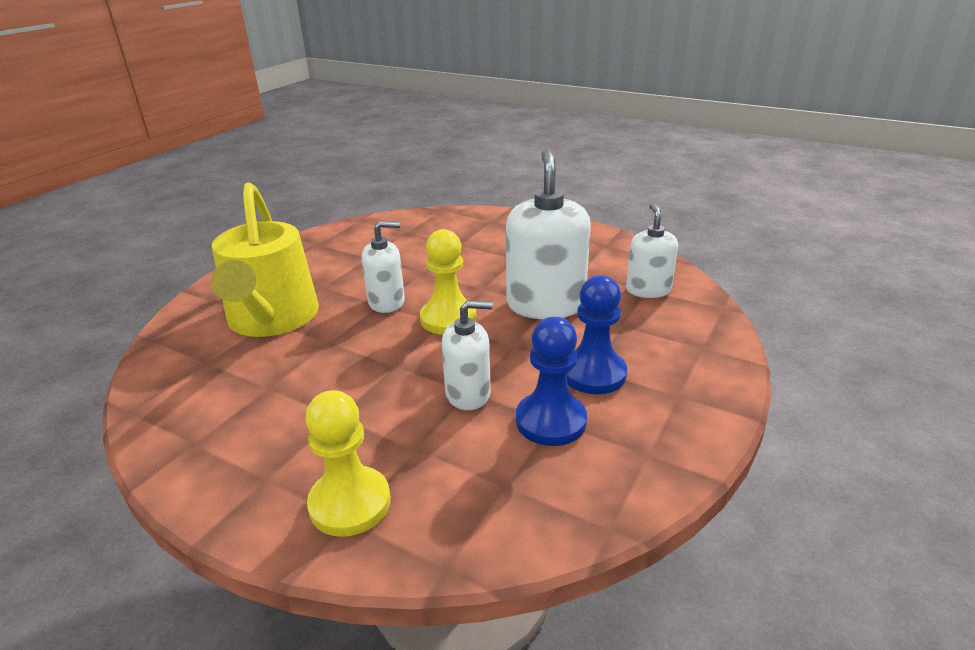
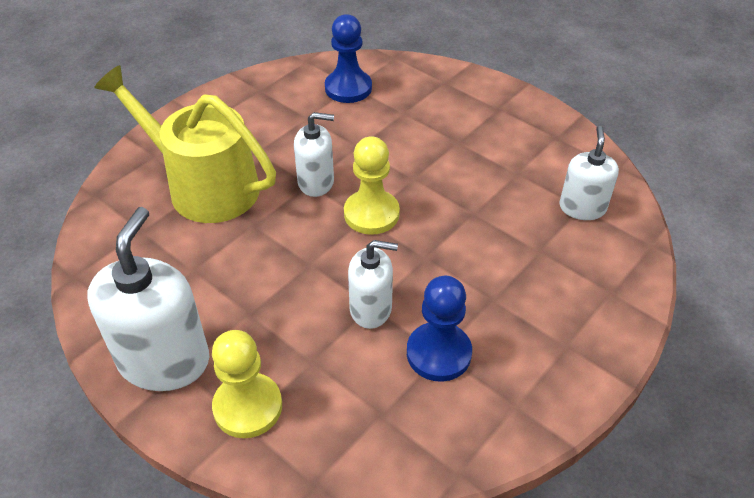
camera: 10 degrees right, 15 degrees up
(272, 319) = (205, 186): yellow watering can -> yellow watering can turned 120 degrees clockwise
(545, 304) = (471, 211): white soap dispenser -> white soap dispenser (164, 360)
(593, 374) = (494, 306): blue pawn -> blue pawn (348, 88)

